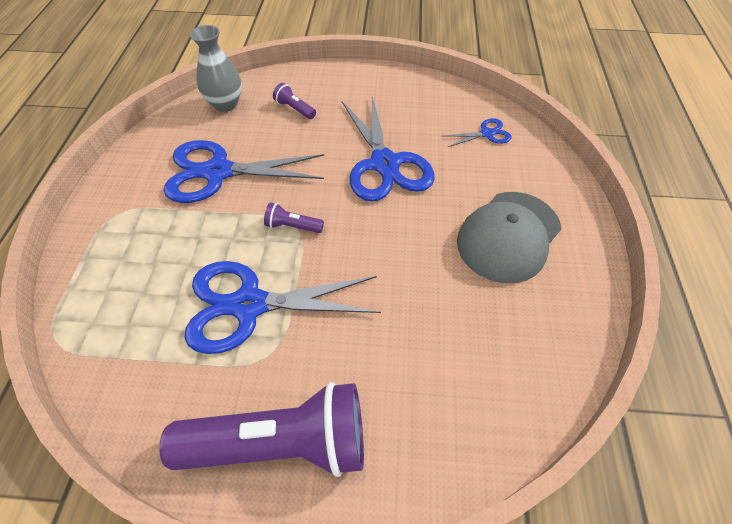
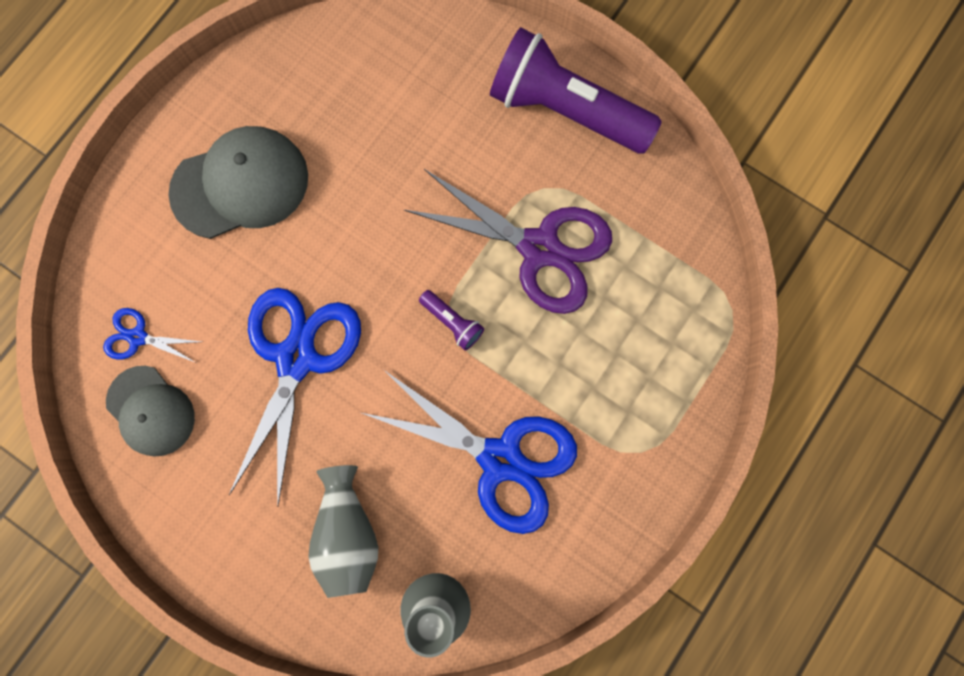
camera: 150 degrees left, 25 degrees up
(249, 305) = (539, 248): blue scissors -> purple scissors
(295, 109) = (348, 532): purple flashlight -> grey vase
(446, 109) = (151, 411): none -> grey cap

